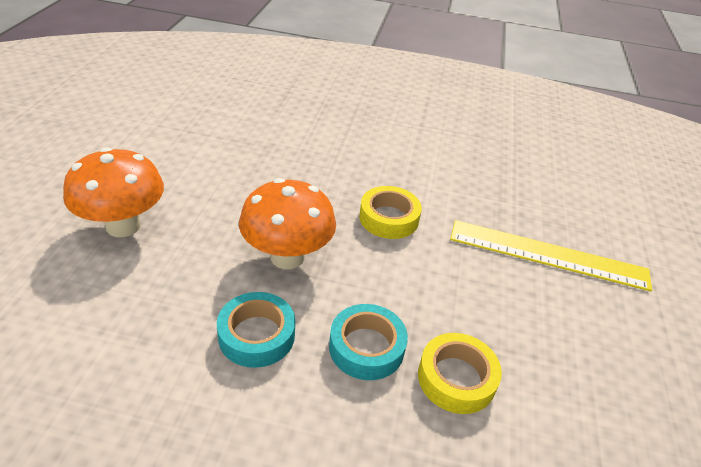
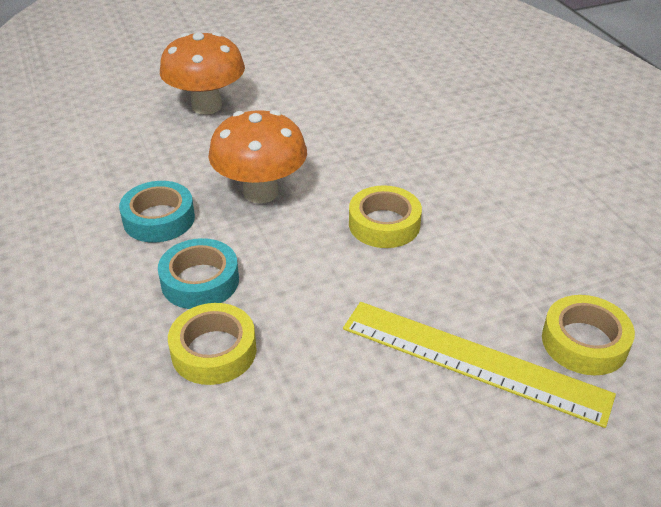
camera: 60 degrees right, 0 degrees up
(548, 255) = (473, 361): yellow ruler -> yellow ruler turned 45 degrees counterclockwise
(559, 206) = (584, 342): none -> yellow tape

